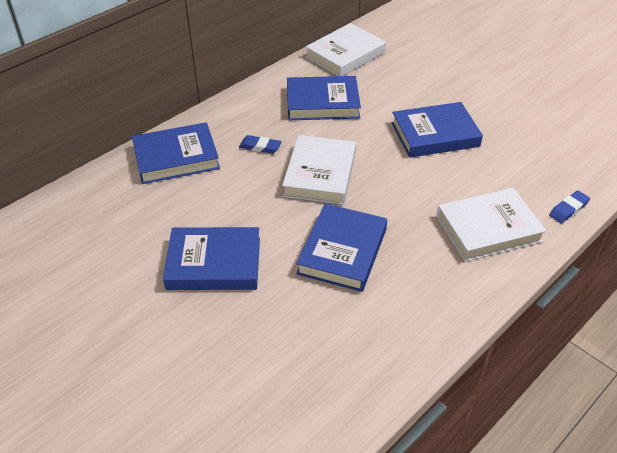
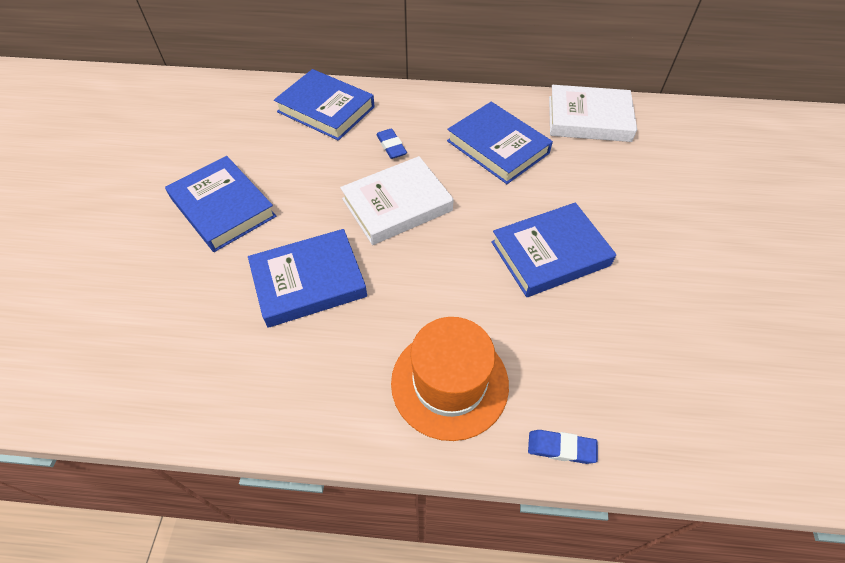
camera: 50 degrees right, 10 degrees up
(435, 134) = (550, 254): blue book -> blue book turned 60 degrees counterclockwise
(488, 228) = (449, 383): white book -> orange hat

